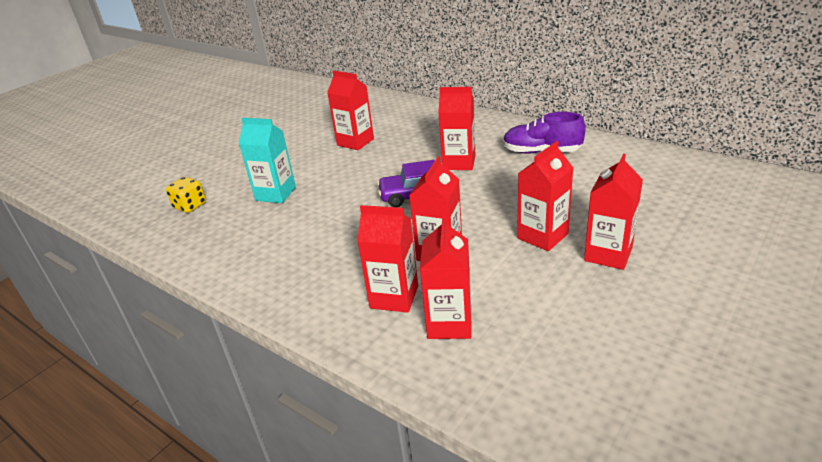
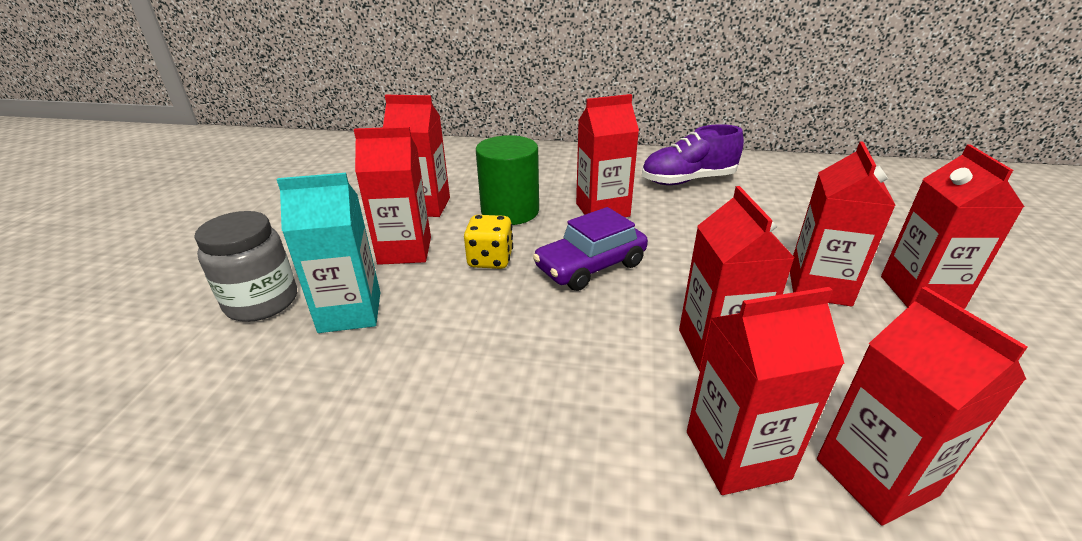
camera: 30 degrees left, 0 degrees up
(190, 206) = (175, 376): yellow dice -> yellow dice (490, 260)
(241, 180) = (262, 302): none -> grey jar
(324, 167) = (405, 250): none -> red carton
(401, 154) = (510, 211): none -> green cylinder

